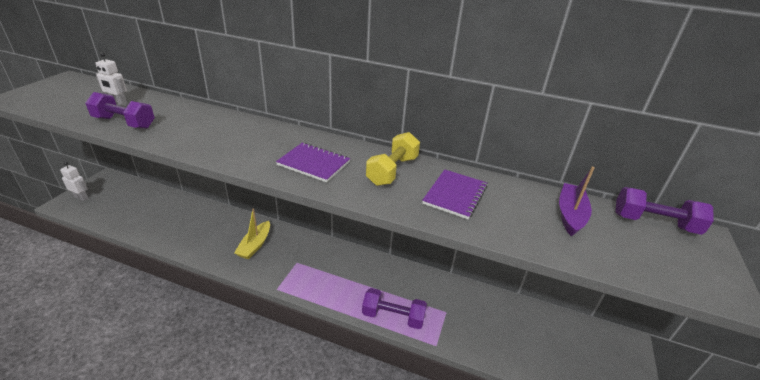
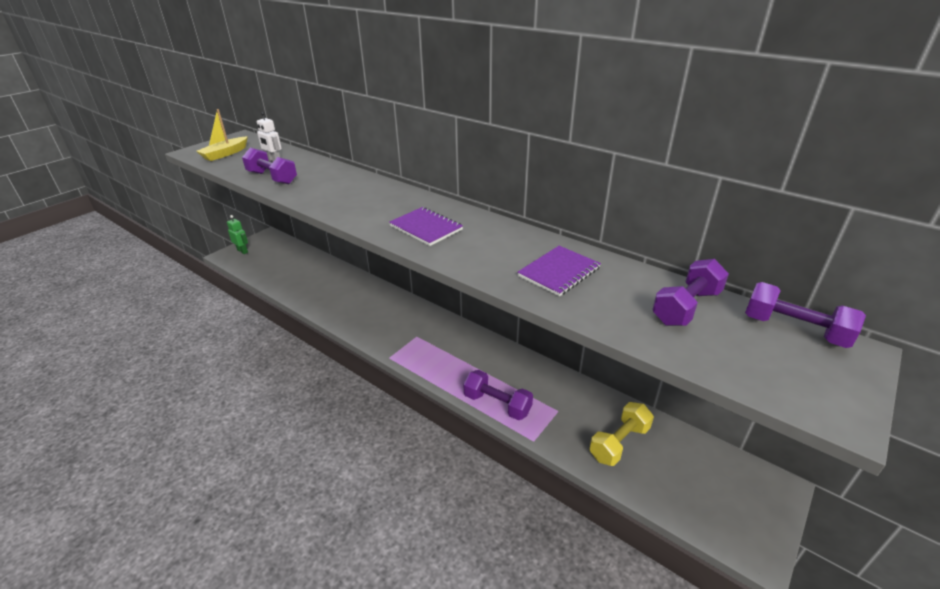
camera: 20 degrees right, 0 degrees up
(81, 197) = (242, 251): white robot -> green robot
(255, 245) = (381, 314): yellow boat -> yellow boat (225, 154)
(392, 171) = (503, 242): yellow dumbbell -> yellow dumbbell (619, 443)
(570, 215) = (686, 307): purple boat -> purple dumbbell

